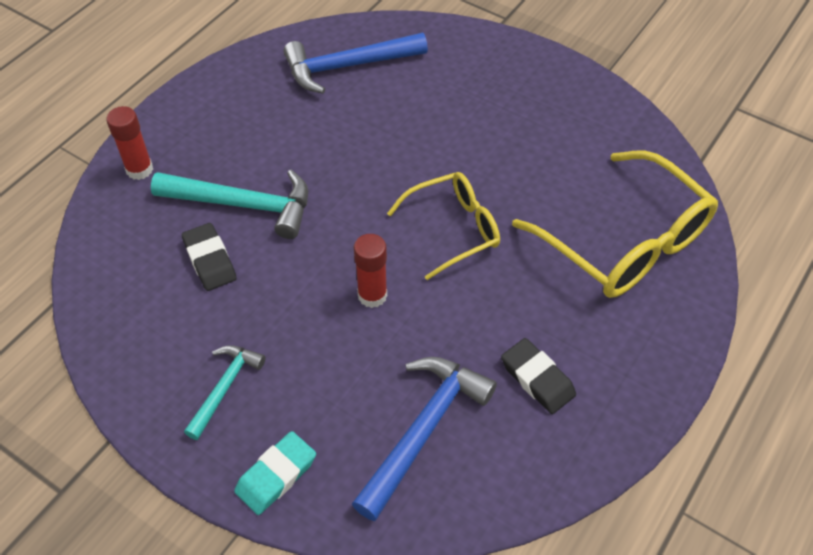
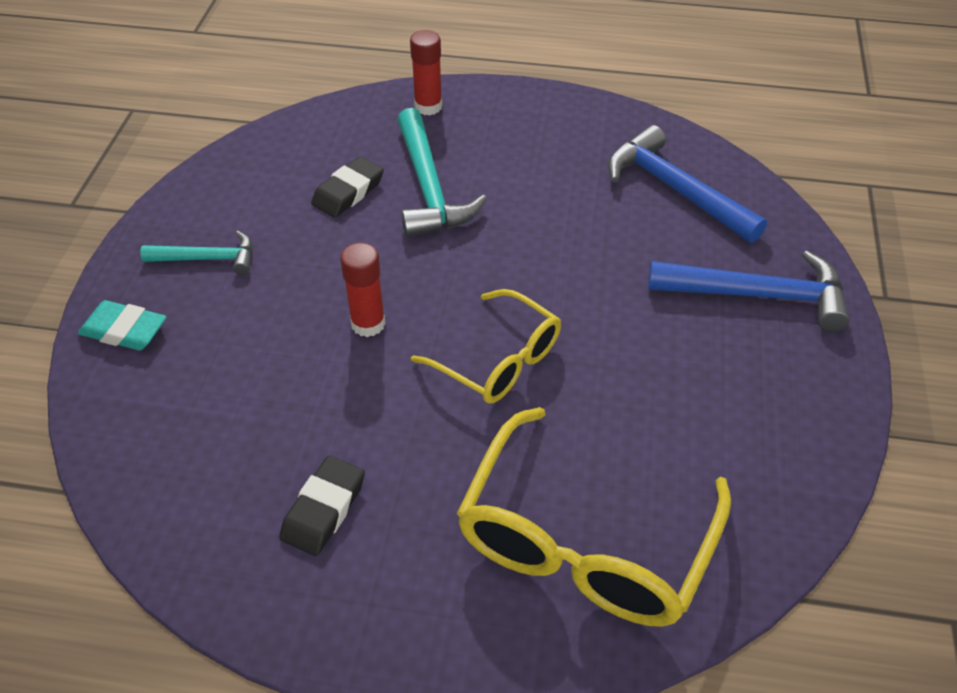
camera: 65 degrees right, 5 degrees down
(423, 430) = (215, 426): blue hammer -> blue hammer (757, 295)

